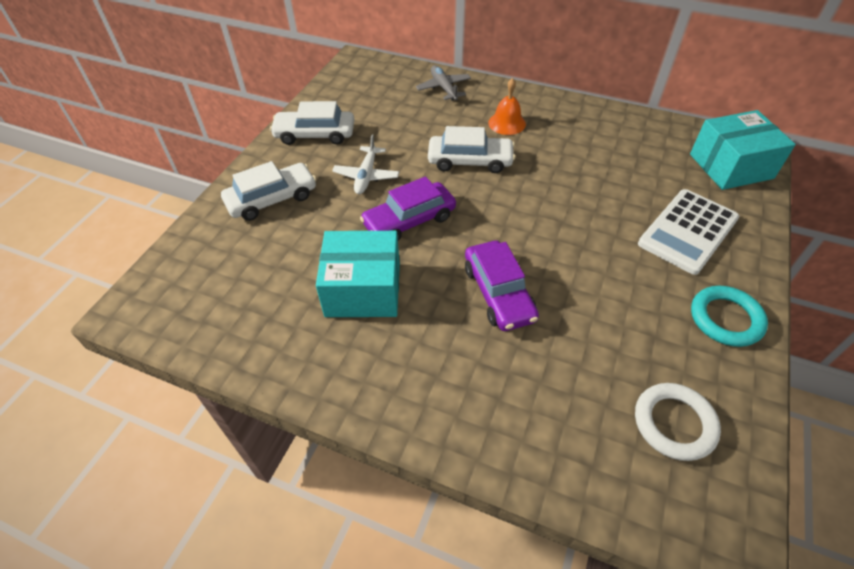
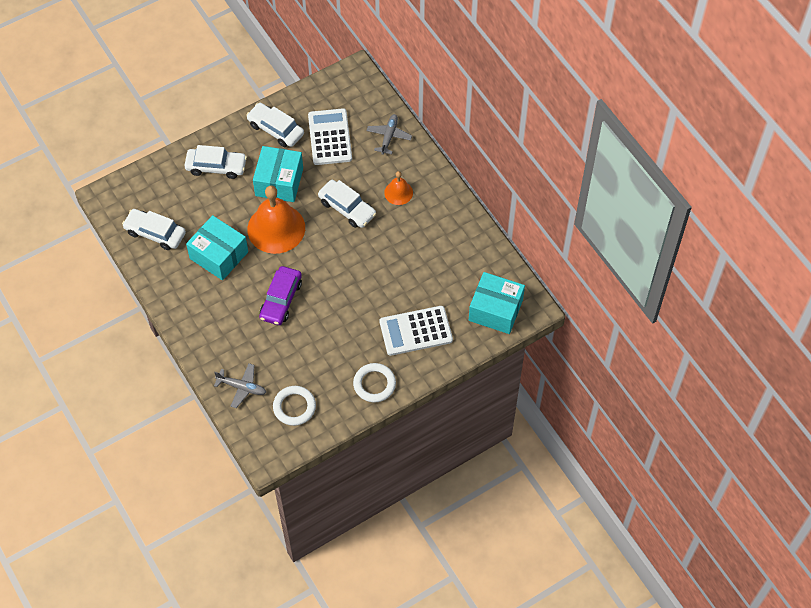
camera: 35 degrees right, 10 degrees up
(244, 314) = (155, 233): none -> white car
(366, 176) = (279, 182): white plane -> turquoise box
(383, 114) = (330, 137): none -> white calculator
(409, 220) = (276, 228): purple car -> orange bell
(572, 449) = (242, 387): none -> grey plane
(725, 319) = (374, 384): turquoise ring -> white ring

